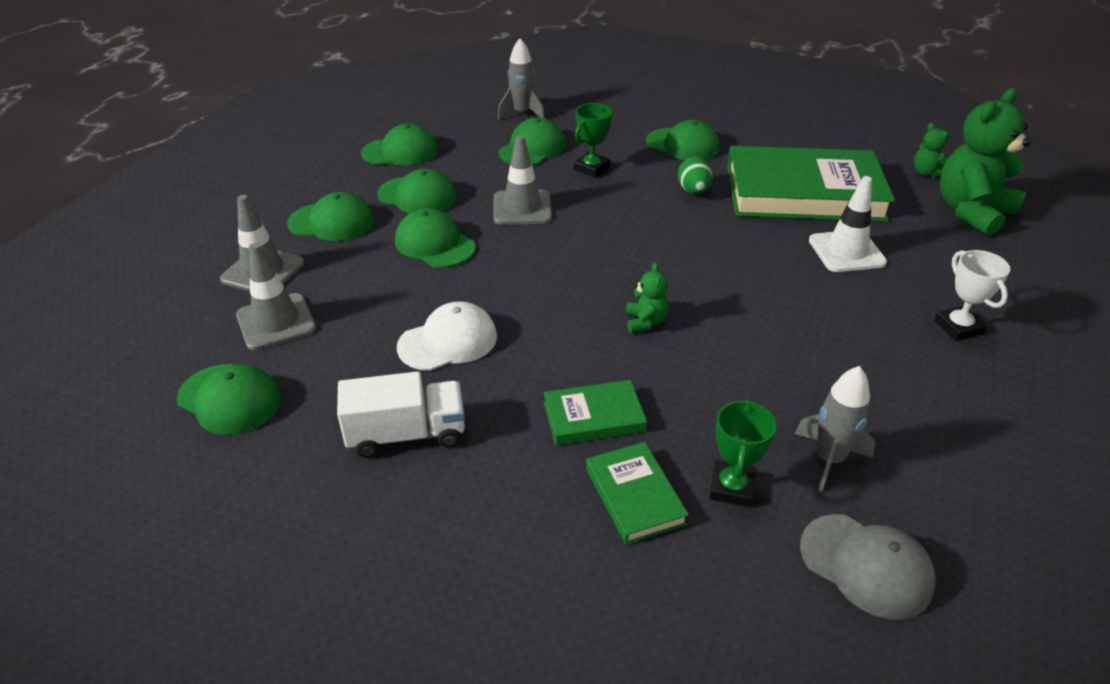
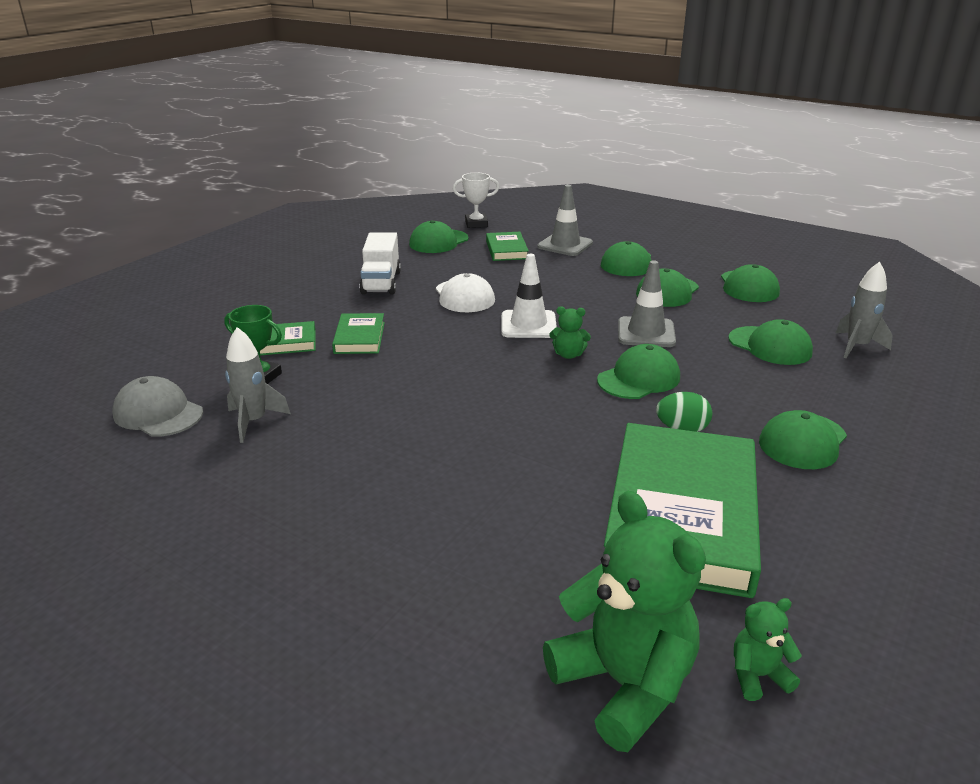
camera: 100 degrees right, 10 degrees down
(276, 322) = (506, 250): grey traffic cone -> green book
(434, 244) = (590, 296): green cap -> green cap (638, 378)
(591, 168) = (730, 374): green trophy -> none
(645, 322) = (455, 369): green teddy bear -> green teddy bear (568, 355)
(846, 251) = (536, 513): white traffic cone -> white traffic cone (528, 325)
(866, 565) = (158, 413): grey cap -> grey cap turned 75 degrees clockwise
(958, 327) = (365, 555): white trophy -> white trophy (476, 224)

